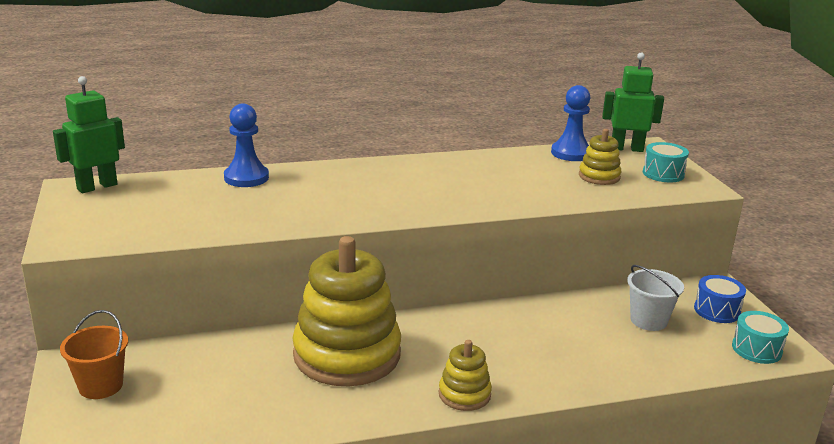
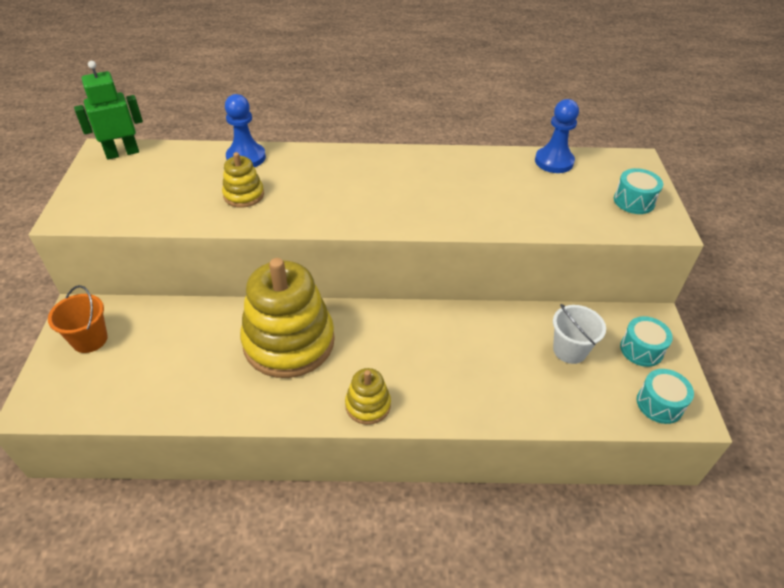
camera: 15 degrees right, 20 degrees up
(599, 176) = (567, 197): yellow stacking toy -> yellow stacking toy (244, 195)
(626, 148) = (613, 162): green robot -> none
(717, 310) = (641, 349): blue drum -> turquoise drum

